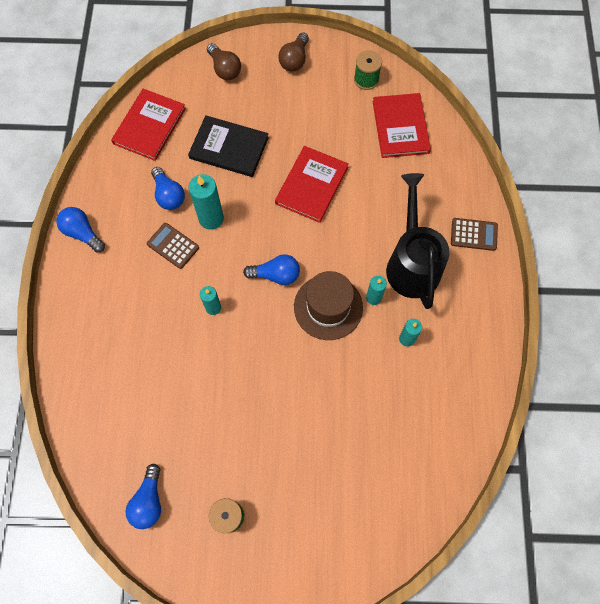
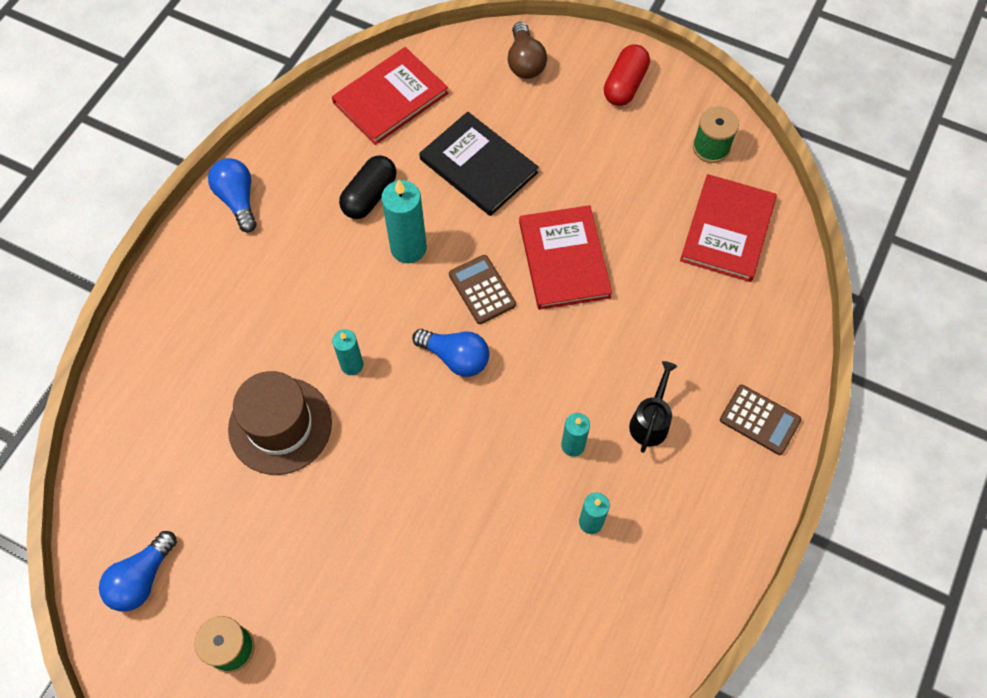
camera: 25 degrees right, 5 degrees down
(169, 195) = (369, 196): blue light bulb -> black capsule
(173, 246) = (341, 263): brown calculator -> brown calculator (482, 290)
(294, 60) = (625, 85): brown light bulb -> red capsule
(312, 185) = (564, 259): red book -> red book turned 60 degrees counterclockwise
(328, 307) = (504, 431): brown hat -> brown hat (280, 425)
(412, 263) = (650, 421): black watering can -> black watering can, size x0.47

